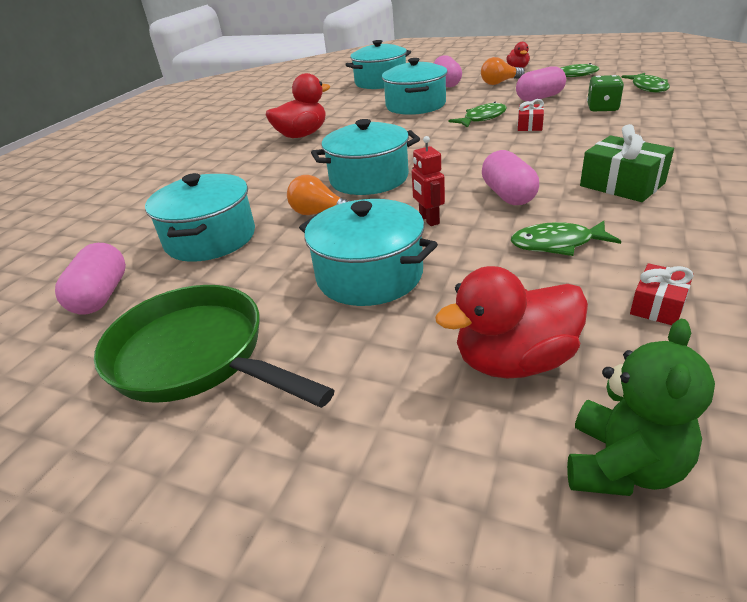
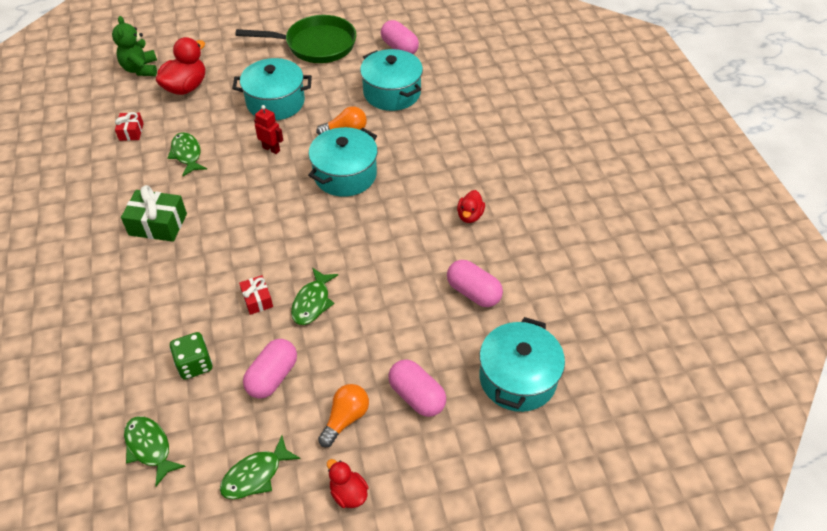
camera: 140 degrees right, 15 degrees up
(302, 135) = (470, 216): red duck -> red duck, size x0.57
(415, 105) = (407, 314): turquoise pot -> none
(508, 195) = (232, 188): pink capsule -> pink capsule (473, 292)
(557, 244) = (187, 154): green fish -> green fish turned 75 degrees counterclockwise

